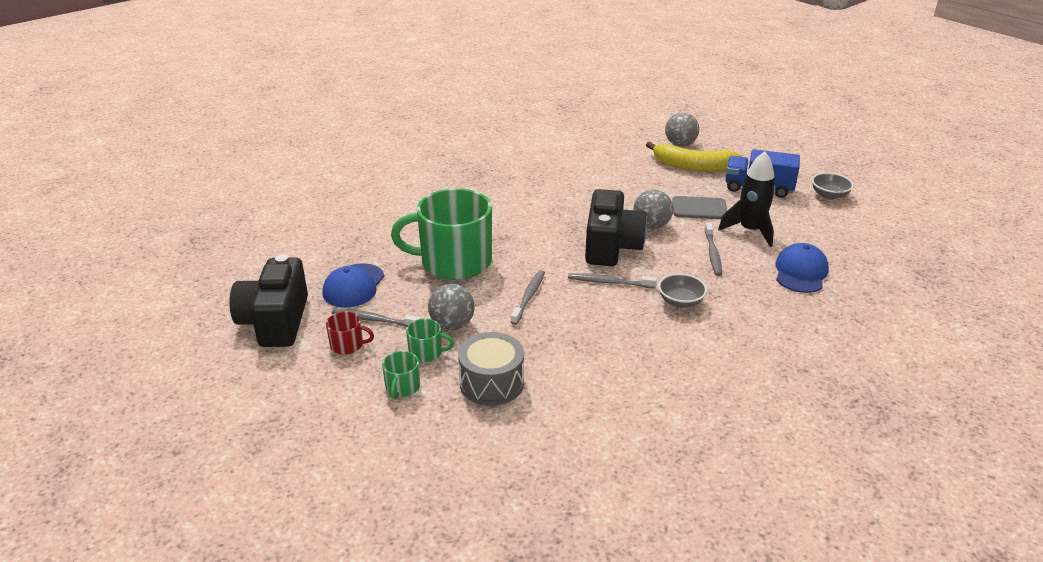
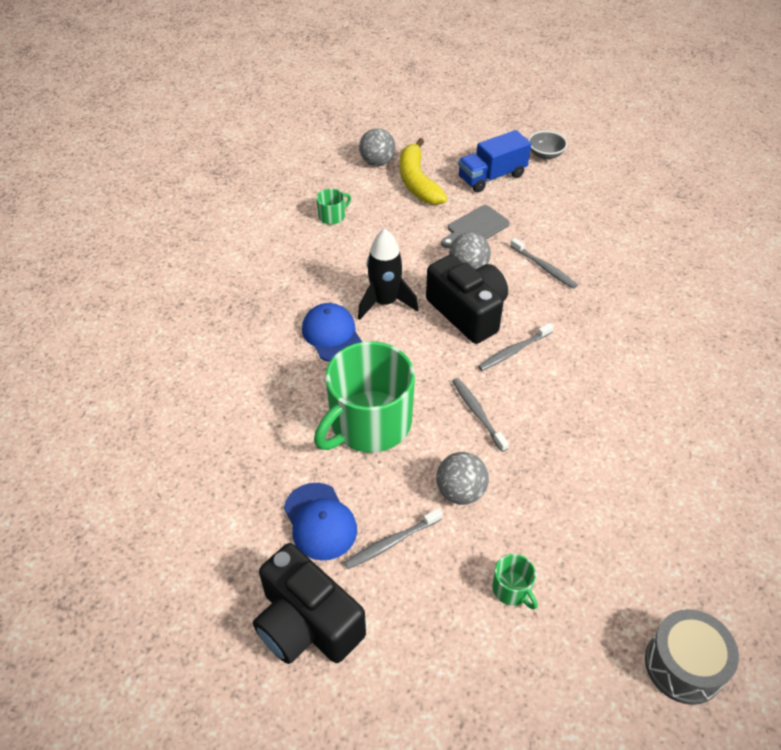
camera: 45 degrees left, 15 degrees up
(348, 345) = (408, 588): red mug -> none
(426, 352) = (481, 537): green mug -> green mug (332, 216)
(491, 383) = (567, 523): grey drum -> grey drum (683, 665)
(680, 302) = (583, 333): grey bowl -> none
(693, 166) = (417, 182): yellow banana -> yellow banana turned 105 degrees clockwise
(750, 231) = (539, 226): black rocket -> black rocket (385, 302)
(800, 272) = (617, 245): blue cap -> blue cap (332, 335)

